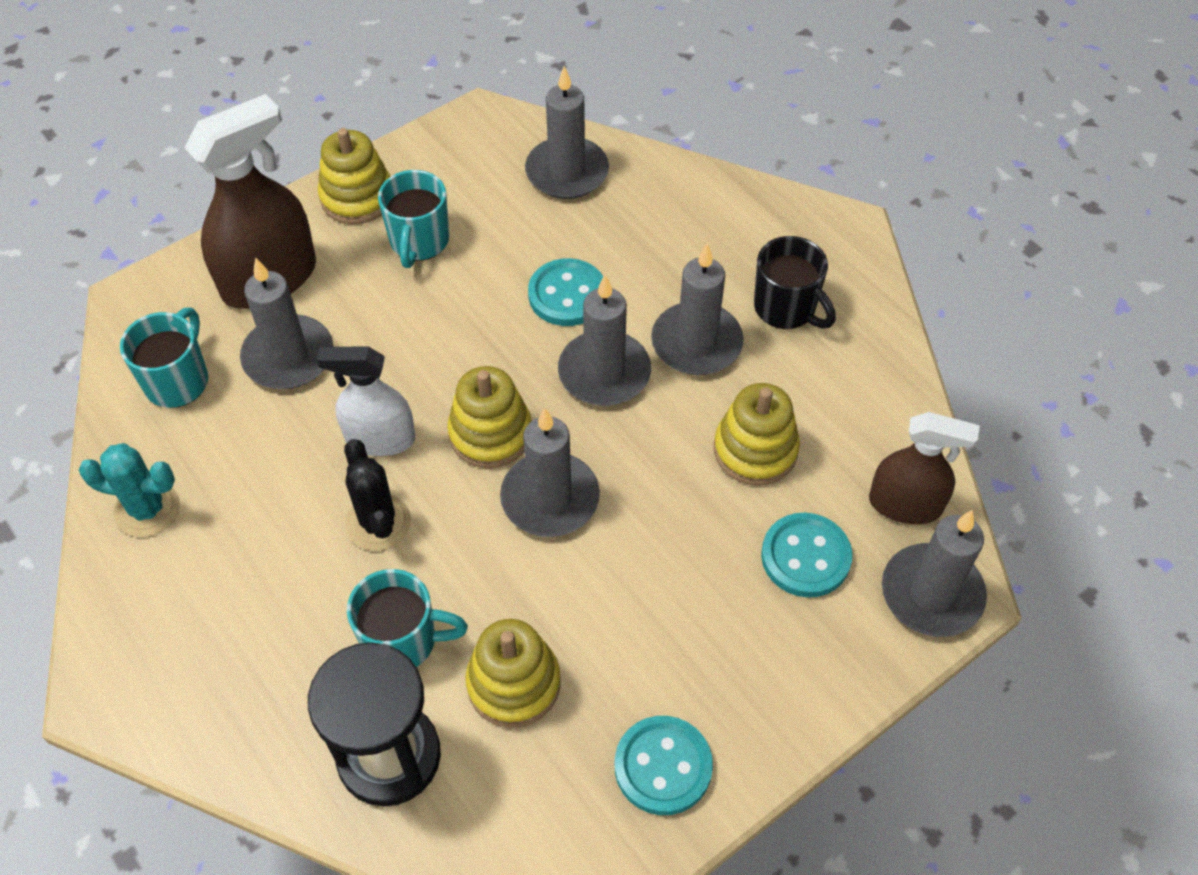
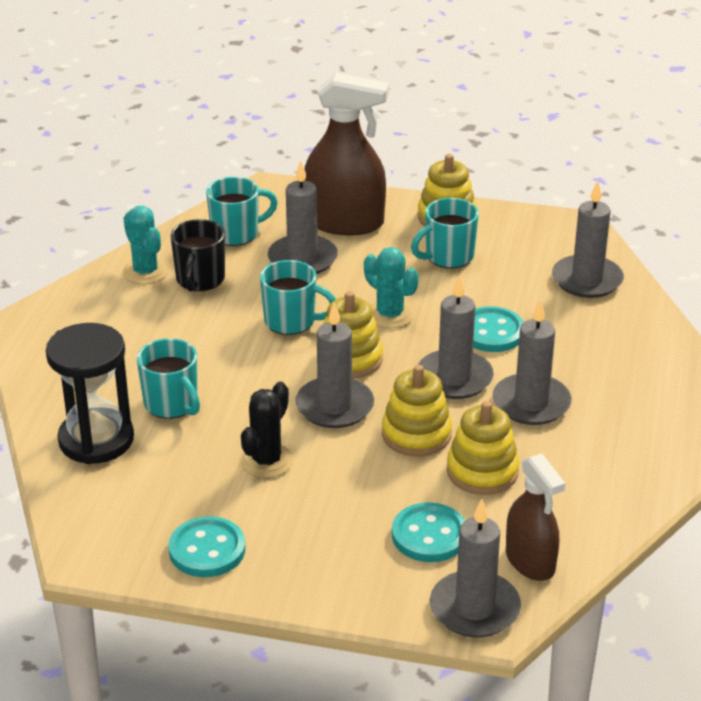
camera: 50 degrees right, 20 degrees down
(378, 523) = (236, 353): black cactus -> black cactus (266, 461)
(380, 438) = (291, 321): white spray bottle -> turquoise mug
(457, 351) = (390, 315): none -> turquoise cactus
(513, 683) = (193, 461): yellow stacking toy -> yellow stacking toy (416, 434)
(786, 308) = (616, 427): black mug -> black mug (200, 280)

